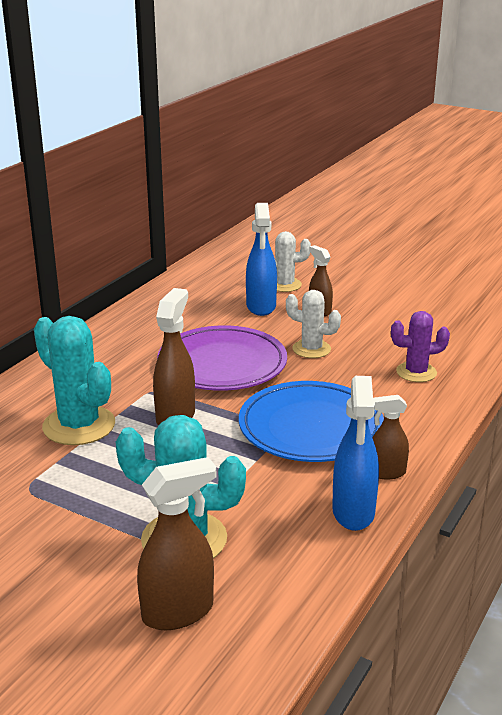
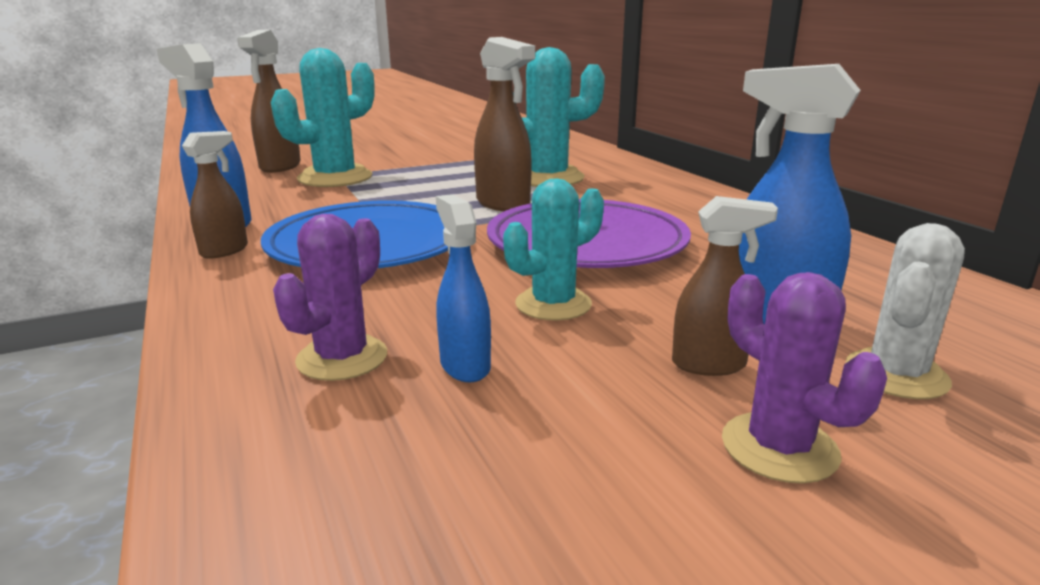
camera: 125 degrees right, 5 degrees down
(311, 349) = (553, 304): white cactus -> turquoise cactus
(353, 295) = (779, 447): none -> purple cactus
(384, 348) = (465, 365): none -> blue spray bottle

